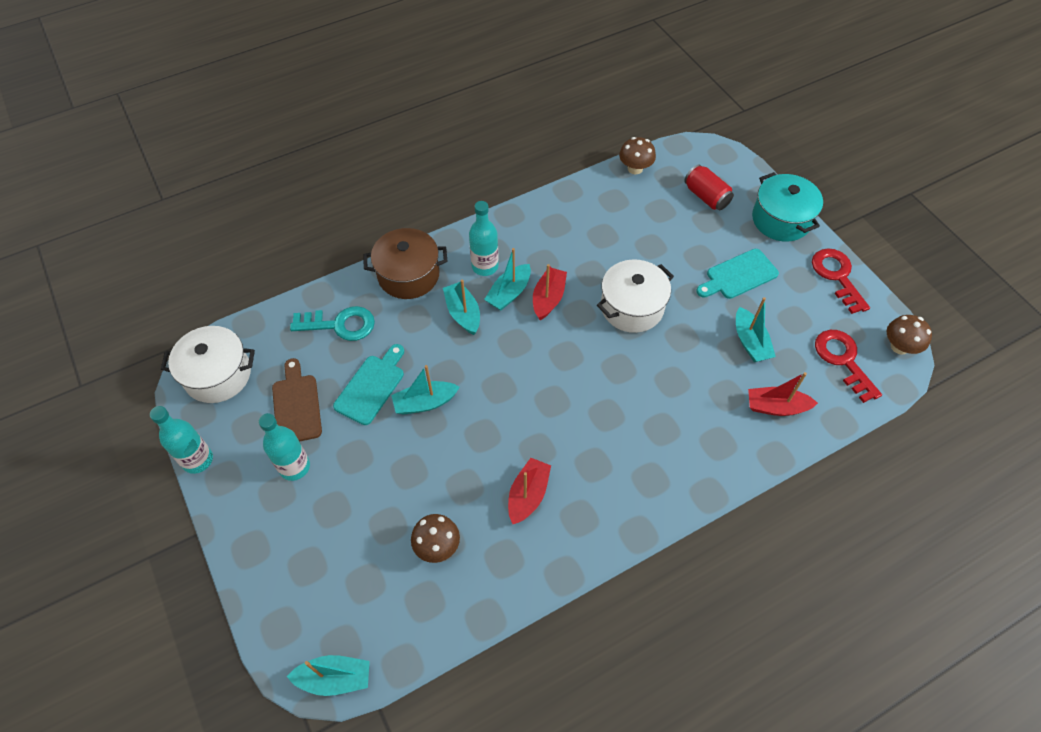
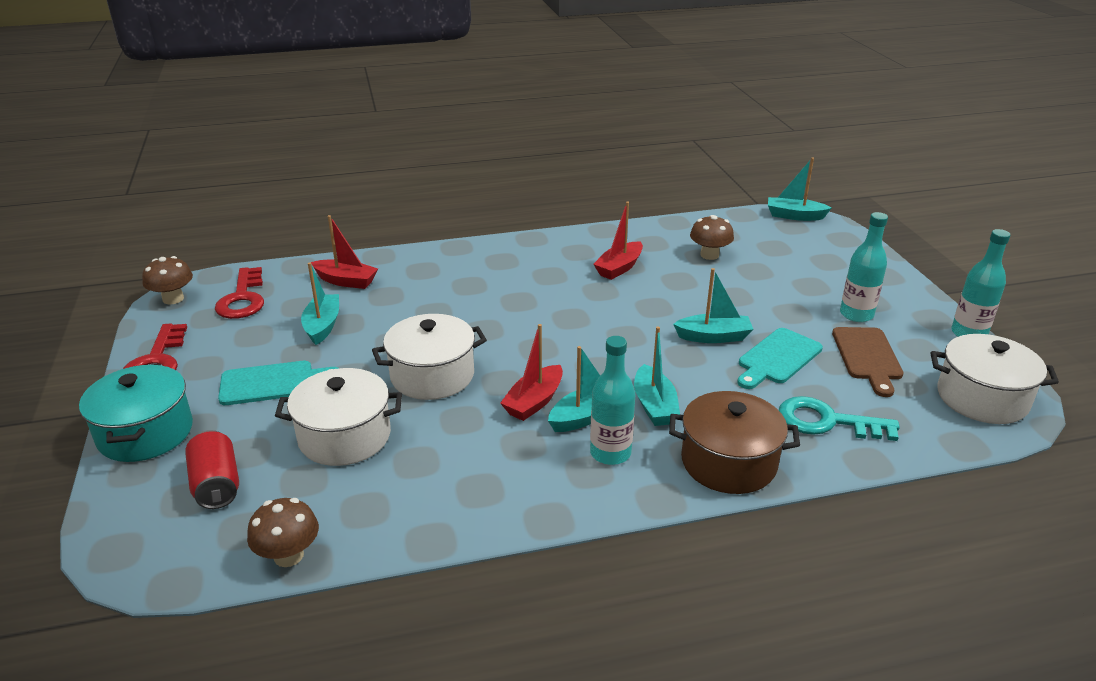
camera: 165 degrees left, 25 degrees down
(657, 243) = (344, 436): none -> white pot

